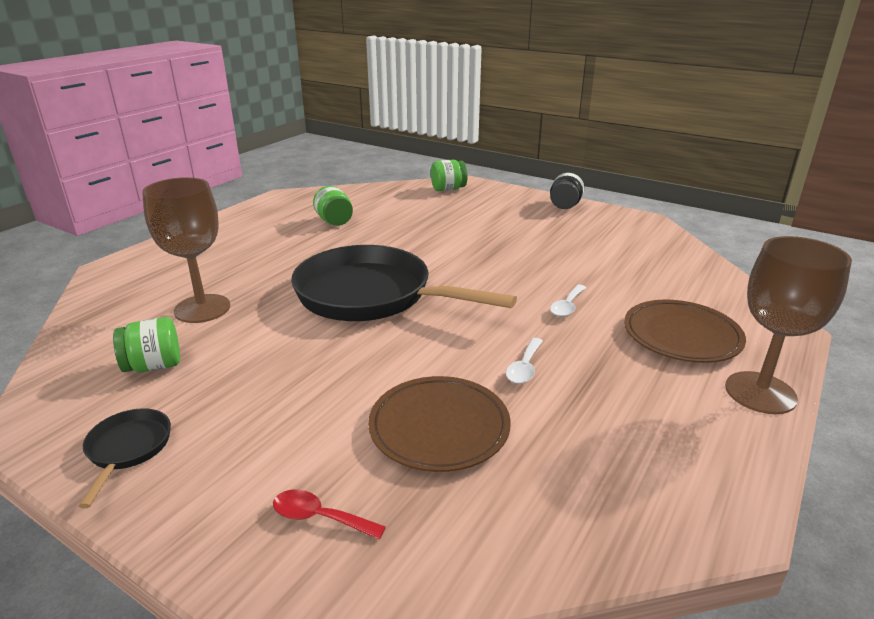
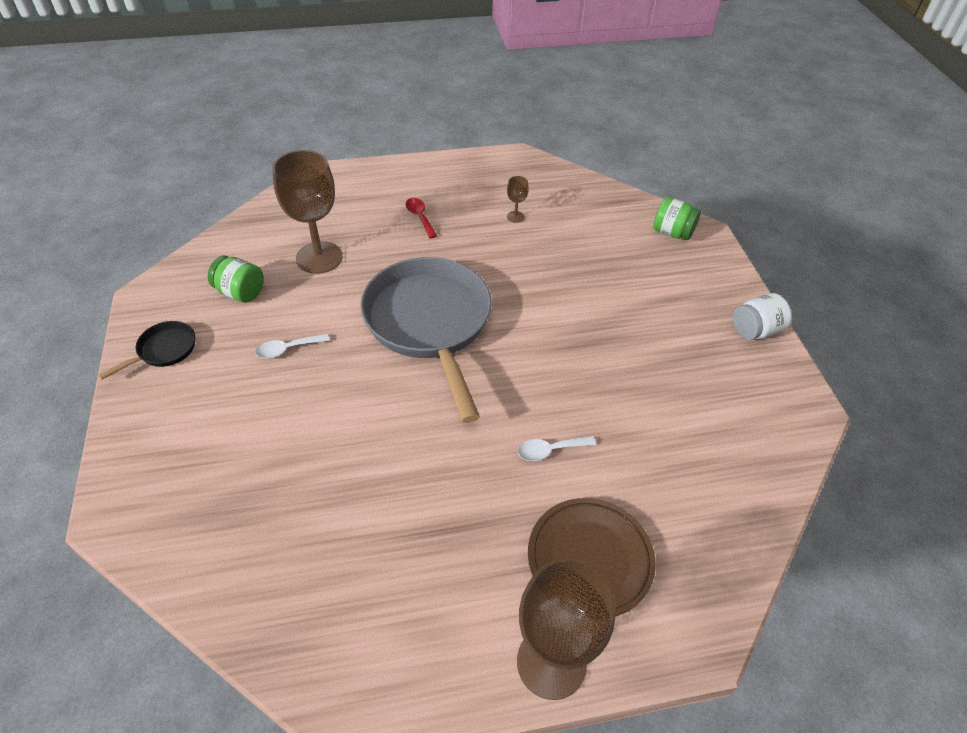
camera: 45 degrees right, 20 degrees up
(319, 517) = (179, 478): red spoon -> red spoon (420, 217)
(334, 221) = (515, 217): green jar -> brown goblet
(371, 295) = (430, 324): black pan -> grey pan
(439, 427) = (309, 476): brown plate -> none
(524, 368) = (426, 478): white spoon -> white spoon (287, 349)
(565, 205) = (755, 330): black jar -> white jar

